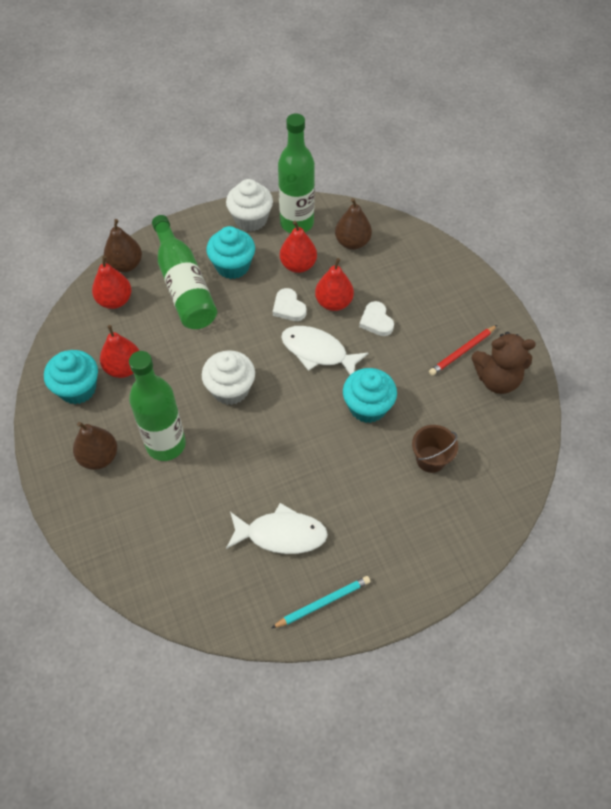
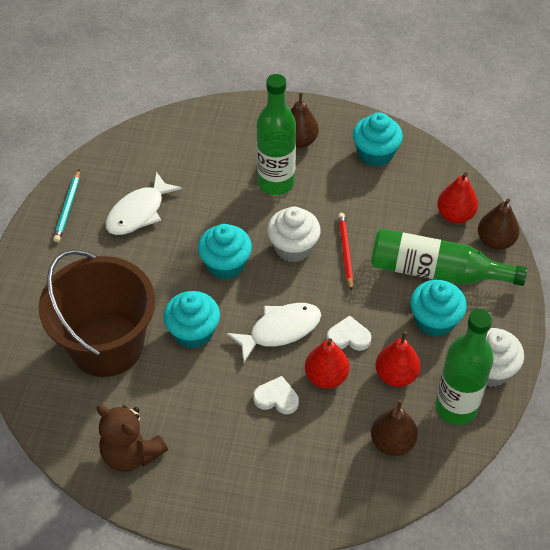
camera: 125 degrees right, 5 degrees down
(123, 368) = (373, 189): red pear -> none
(285, 426) = (225, 264): none -> turquoise cupcake
(431, 459) = (106, 345): brown bucket -> brown bucket, size x2.40
(462, 352) = (184, 447): red pencil -> red pencil (345, 252)
(497, 379) = (131, 454): brown teddy bear -> brown teddy bear turned 90 degrees counterclockwise

